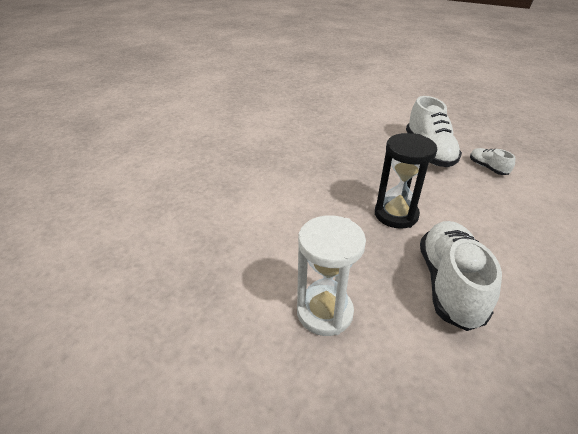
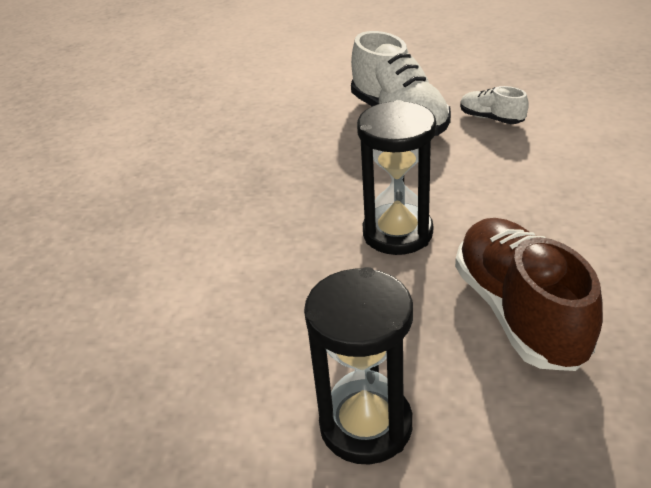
camera: 20 degrees left, 0 degrees up
(324, 312) = (366, 425): white hourglass -> black hourglass
(449, 284) = (519, 312): white shoe -> brown shoe

